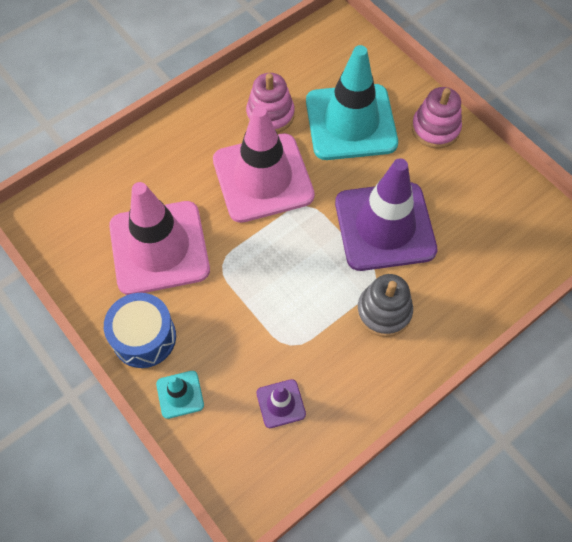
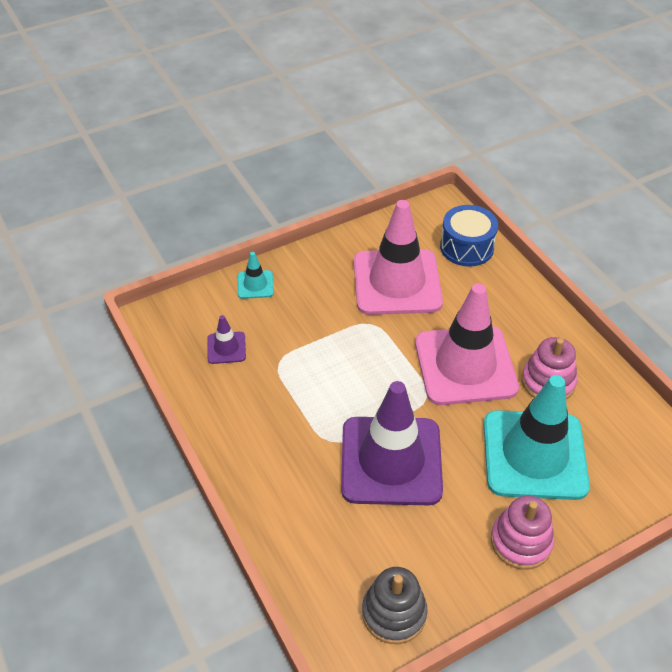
camera: 100 degrees right, 15 degrees down
(144, 337) = (312, 267): blue drum -> blue drum (466, 247)
(384, 311) = (293, 440): grey stacking toy -> grey stacking toy (394, 613)

